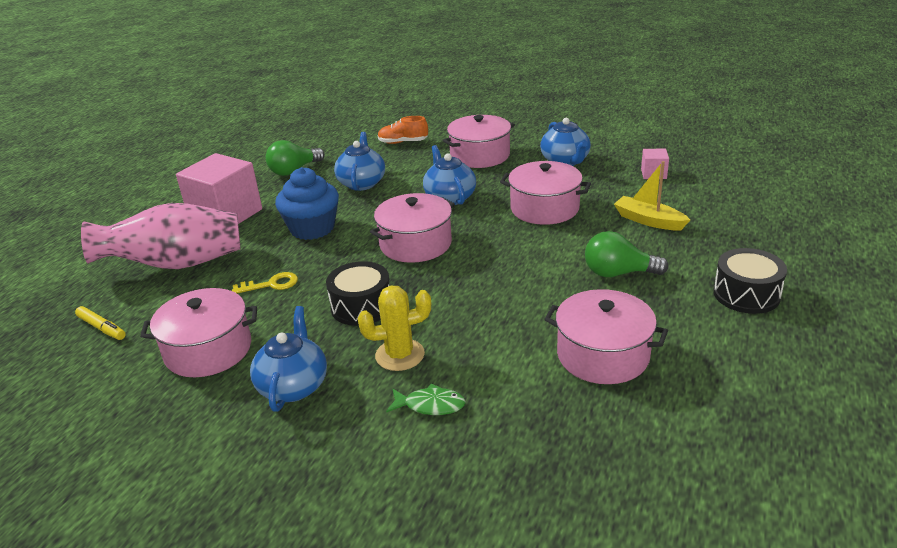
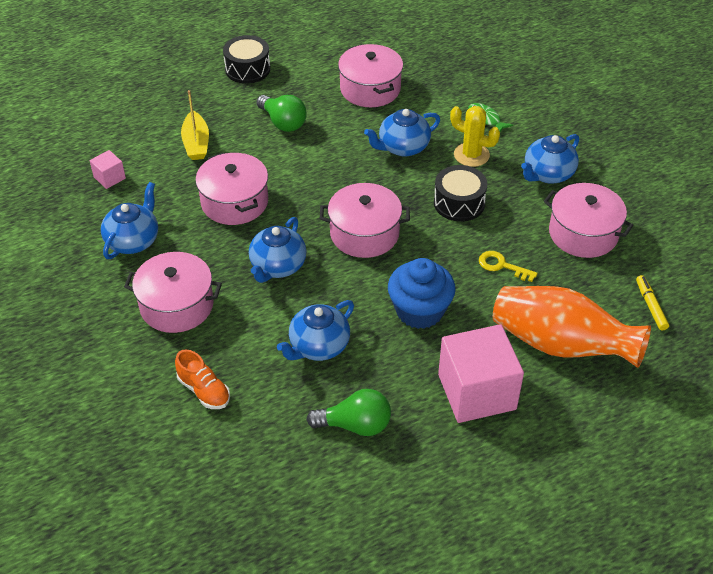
camera: 140 degrees left, 15 degrees up
(176, 264) = (561, 345): pink vase -> orange vase
(478, 320) = (402, 147): none -> blue teapot

